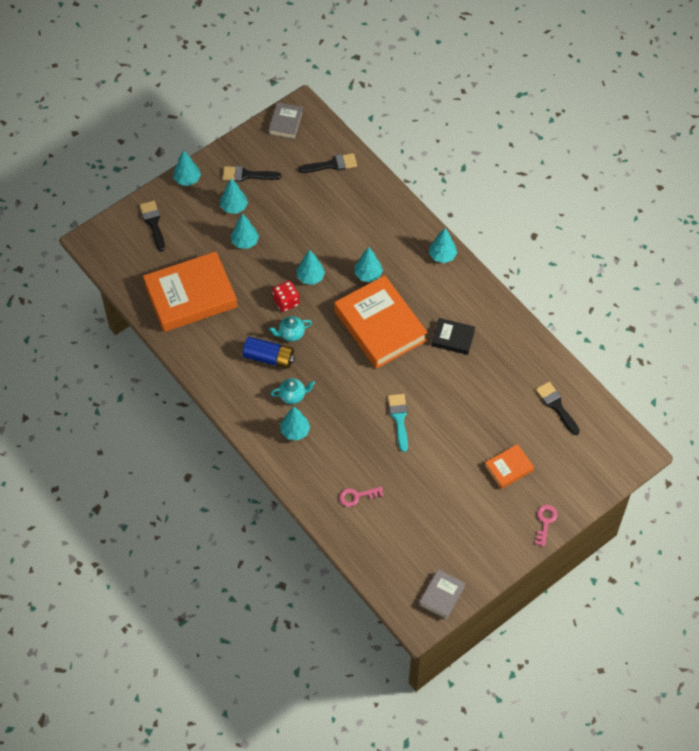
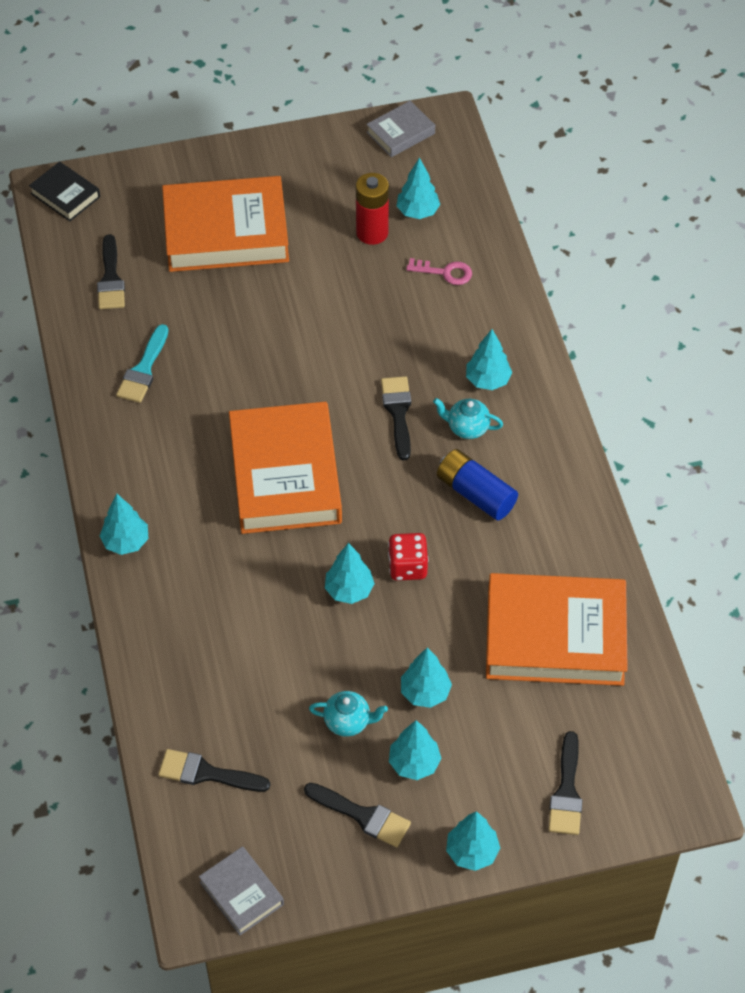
camera: 155 degrees left, 5 degrees down
(285, 123) = (241, 893): grey book -> grey book turned 75 degrees counterclockwise
(291, 334) = (425, 515): turquoise teapot -> turquoise teapot (348, 722)
(337, 389) = (398, 413): none -> black brush
(368, 274) = (257, 558): turquoise tree -> turquoise tree (418, 212)
(399, 419) = (333, 342): turquoise brush -> turquoise brush (143, 369)
(418, 507) = (372, 232): none -> red battery
(453, 338) = (190, 417): black book -> black book (65, 195)
(509, 468) = (226, 232): orange book -> orange book, size x2.09
(545, 522) = (222, 160): pink key -> none

